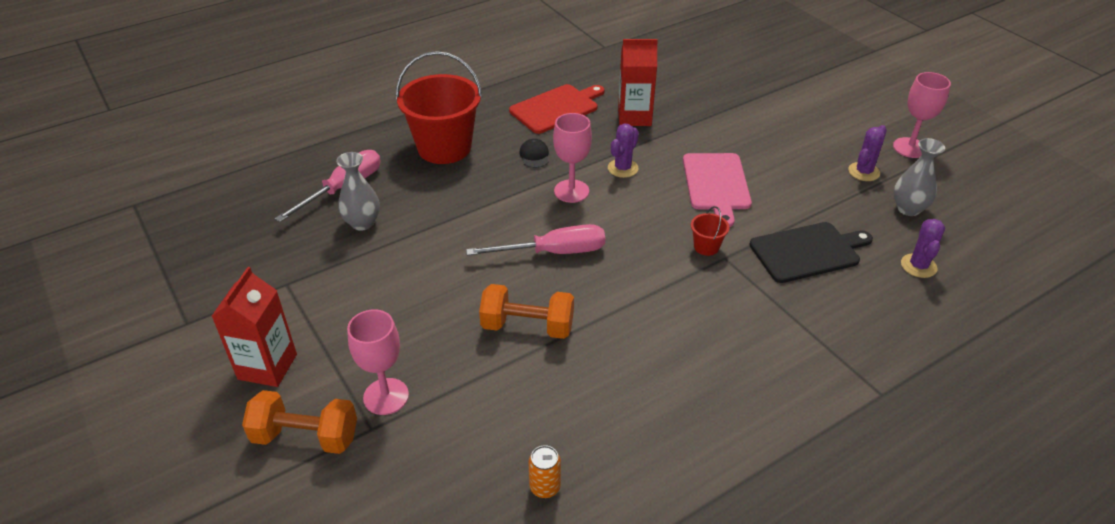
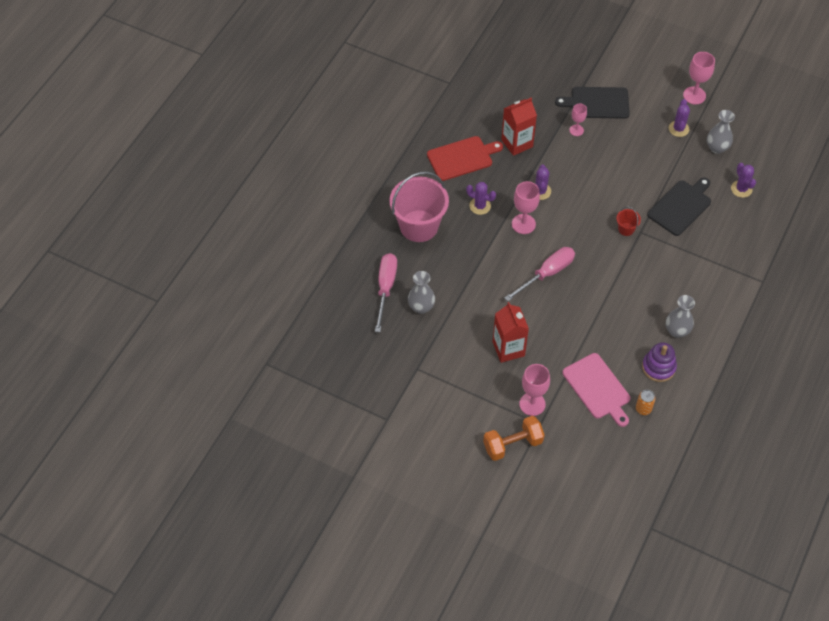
camera: 30 degrees left, 15 degrees up
(267, 366) = (457, 420): red carton -> red carton (508, 349)
(444, 148) = (419, 226): red bucket -> pink bucket
(527, 326) = (569, 328): orange dumbbell -> none
(534, 155) = (480, 206): black cap -> purple cactus
(556, 108) = (462, 158): red cutting board -> red cutting board turned 45 degrees clockwise
(618, 438) = (658, 367): none -> purple stacking toy
(687, 400) = (677, 331): none -> grey vase
(716, 184) = (602, 179): pink cutting board -> pink cutting board (597, 388)
(720, 129) = (576, 130): none -> pink goblet
(768, 114) = (597, 103): none -> black cutting board

